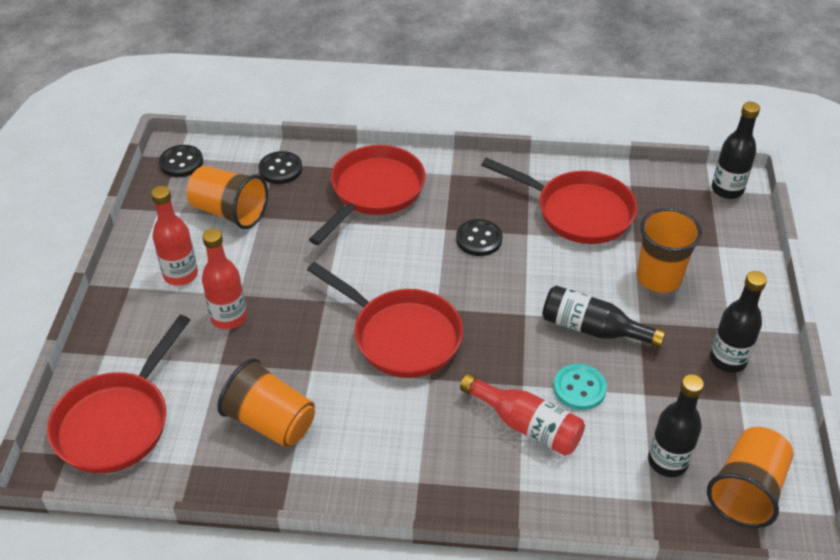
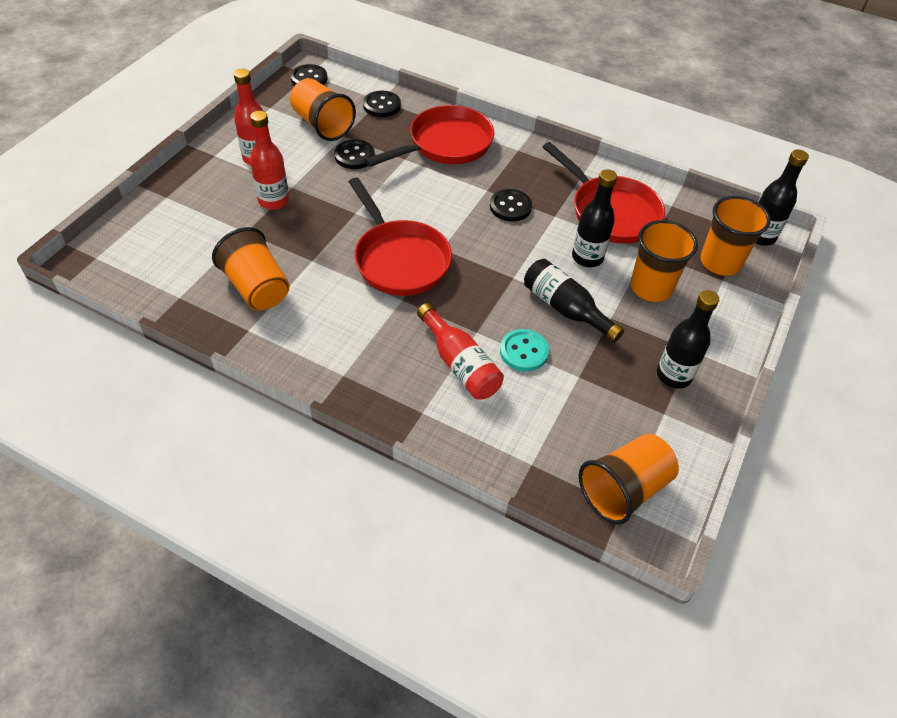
camera: 20 degrees right, 5 degrees up
(117, 422) = (145, 248): red pan -> none
(285, 236) = (354, 156): none -> black button
(667, 461) = (566, 438): black bottle -> black bottle (587, 257)
(706, 229) = (720, 262): none -> orange cup

